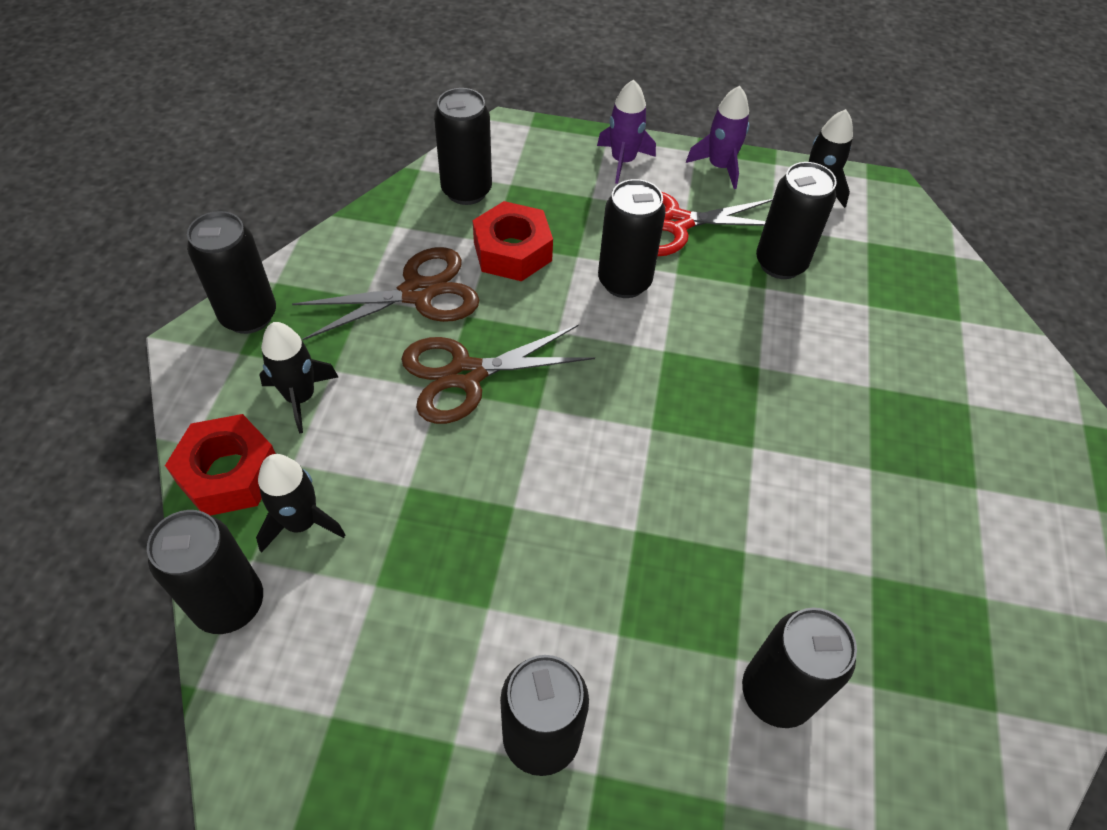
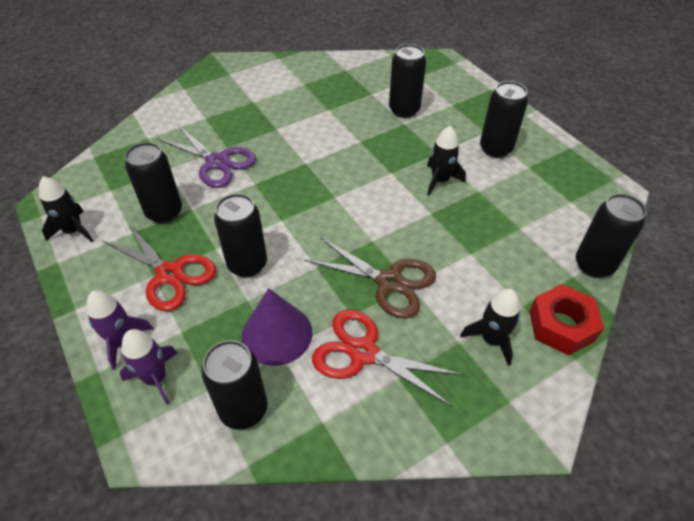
camera: 130 degrees left, 5 degrees down
(249, 316) = (485, 426): black can -> none
(301, 522) = (537, 274): black rocket -> black rocket (440, 180)
(418, 293) = (363, 352): brown scissors -> red scissors
(512, 251) = (277, 334): red nut -> purple cone
(719, 167) = (85, 286): purple rocket -> purple rocket (156, 378)
(840, 356) = (217, 162): none -> purple scissors

